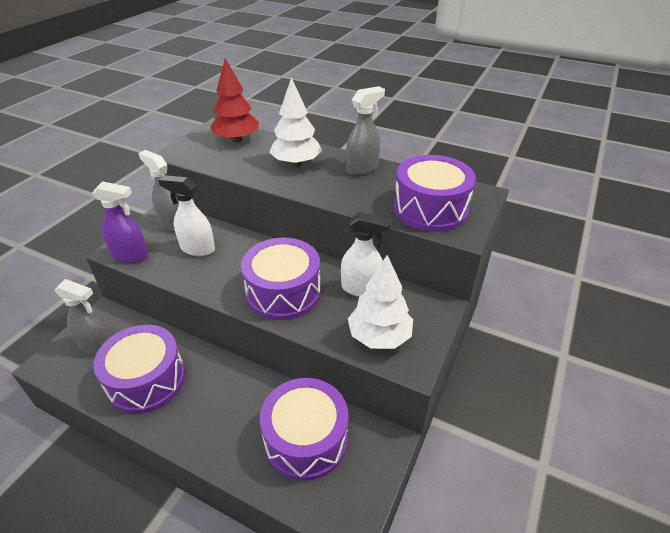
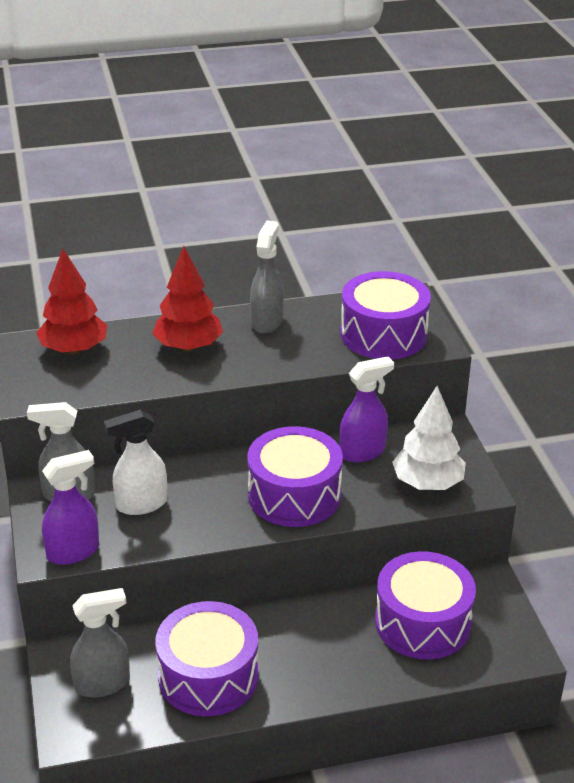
camera: 40 degrees left, 5 degrees down
(296, 163) = (188, 347): white tree -> red tree
(362, 288) = (363, 452): white spray bottle -> purple spray bottle

